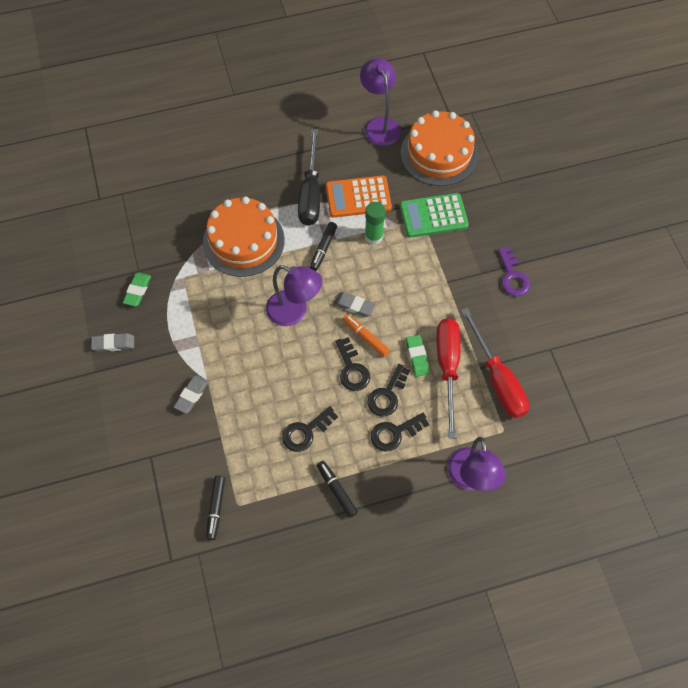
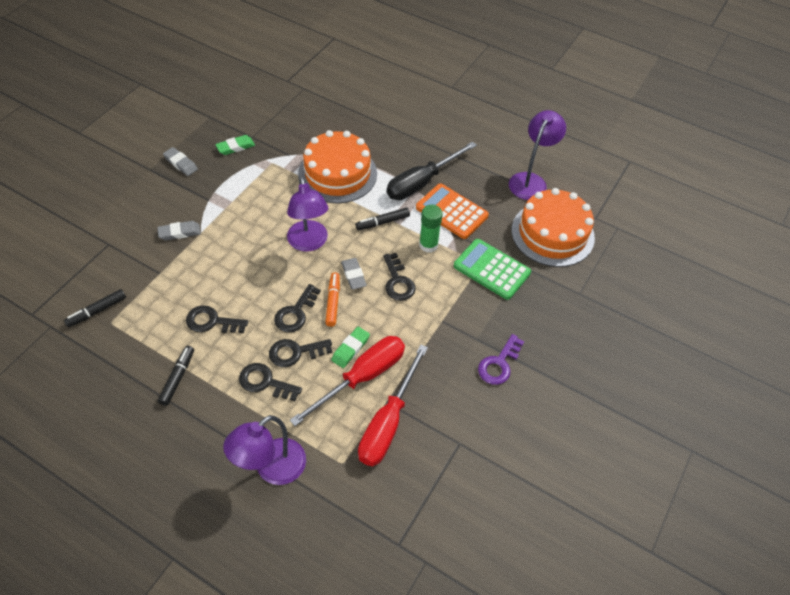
camera: 45 degrees right, 10 degrees down
(387, 282) = (398, 281): none -> black key

